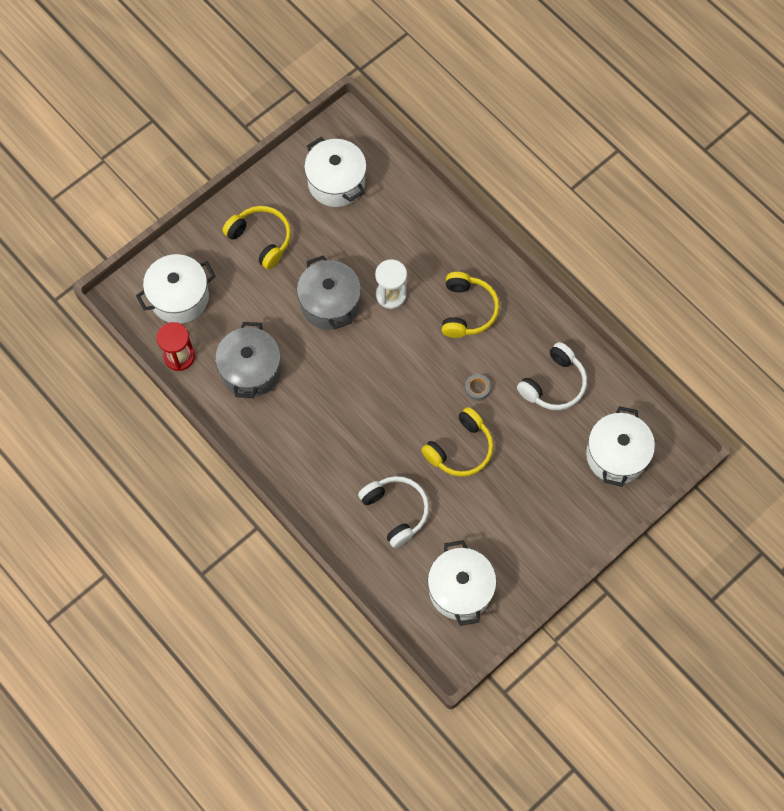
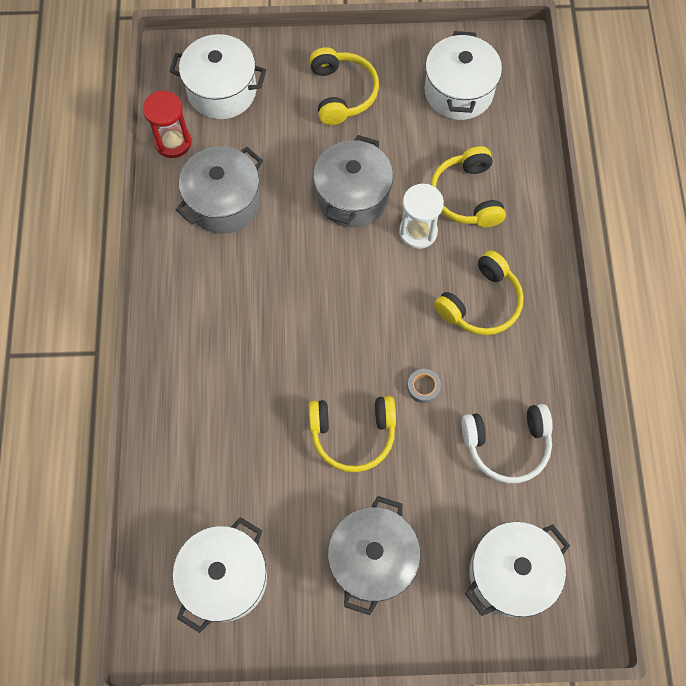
camera: 40 degrees right, 0 degrees up
(396, 511) = (235, 444): white headphones -> none
(401, 249) = (466, 196): none -> yellow headphones
(534, 510) = (372, 559): none -> grey pot

